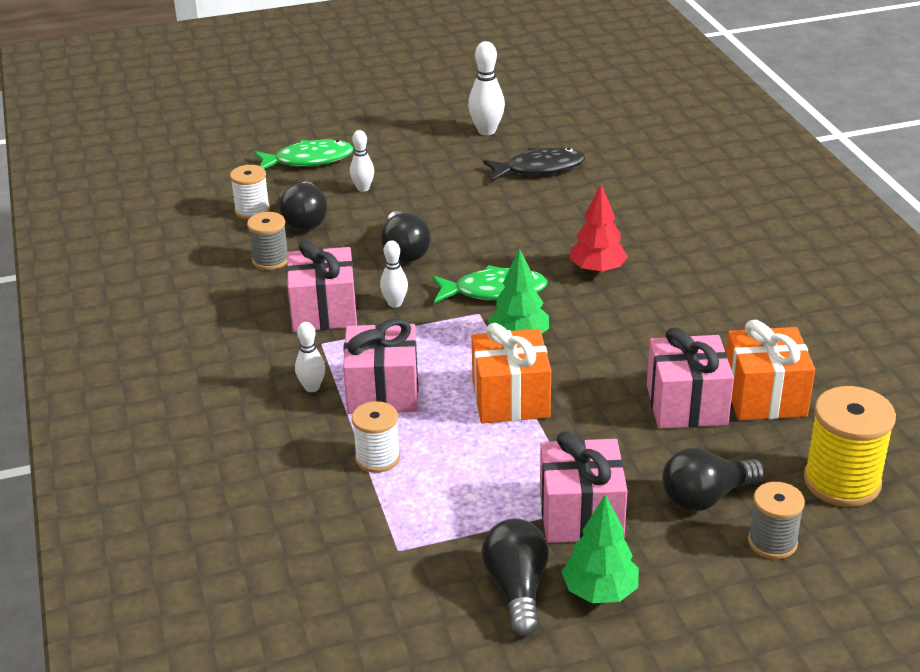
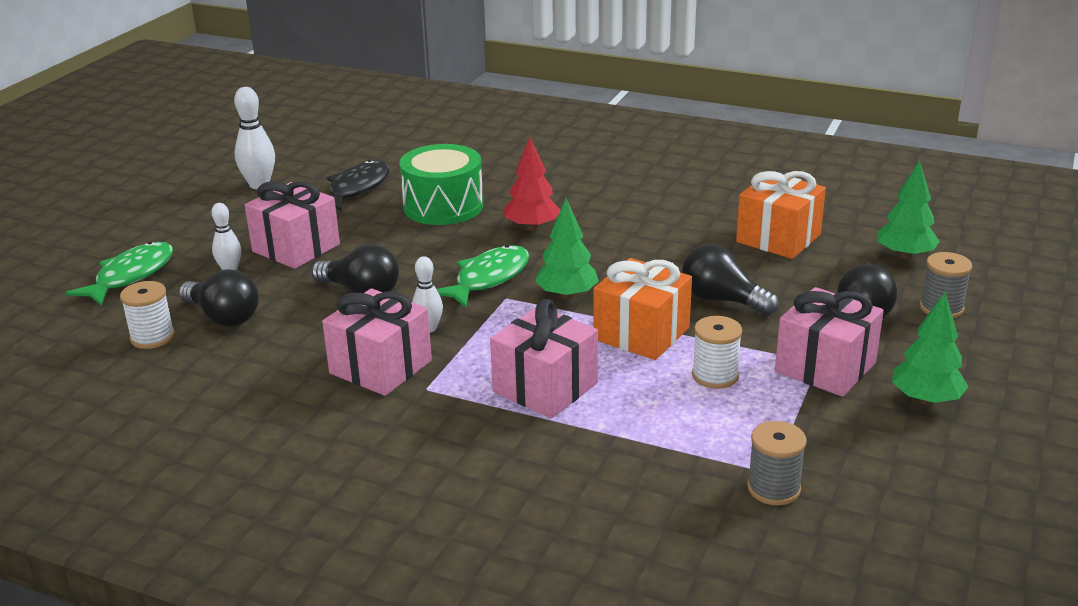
camera: 50 degrees left, 5 degrees down
(270, 260) = (251, 361): grey spool -> grey spool (773, 488)
(312, 387) = (485, 421): white bowling pin -> none
(377, 458) = (634, 429): white spool -> white spool (715, 376)
(517, 589) = (884, 435): black light bulb -> black light bulb (722, 300)
(570, 216) = (443, 206): none -> green drum
(686, 405) = (748, 269): pink gift -> pink gift (296, 248)
(842, 482) = (905, 255): yellow spool -> green tree

